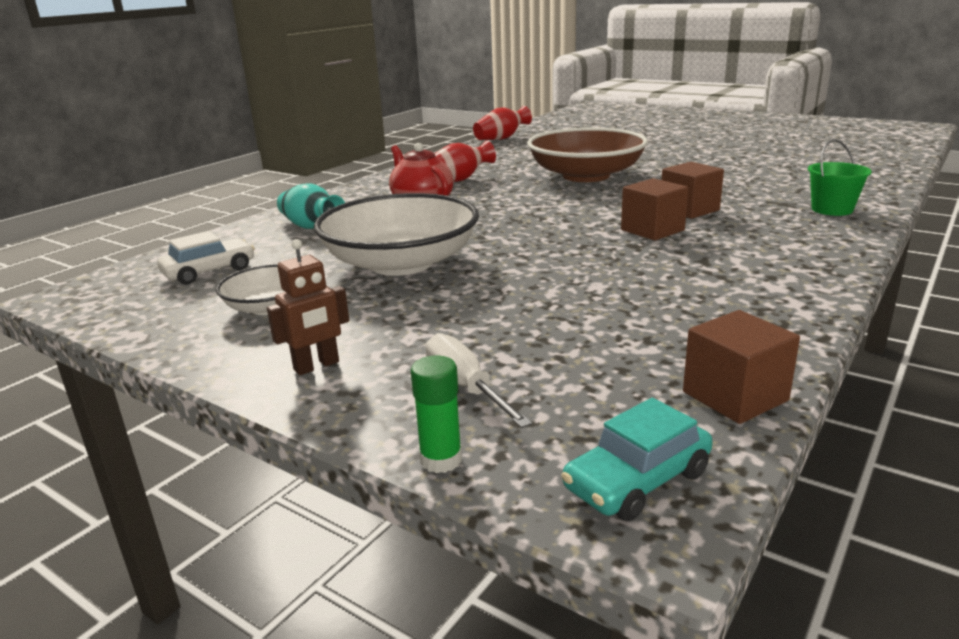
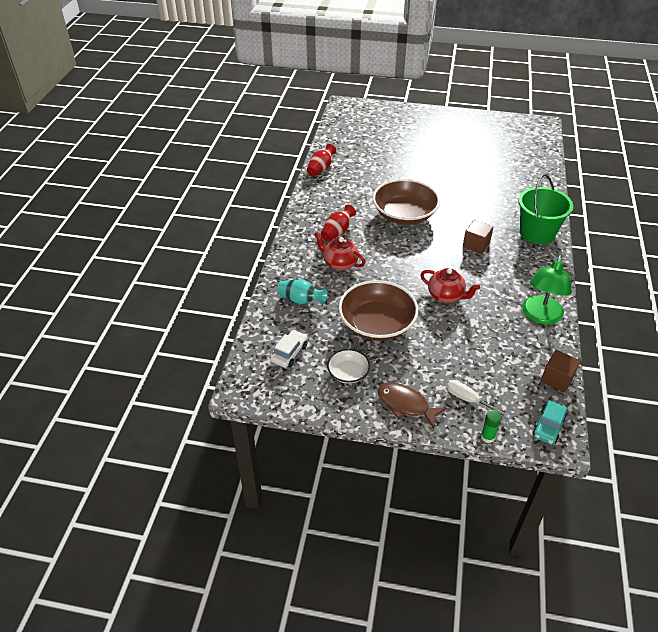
camera: 25 degrees left, 20 degrees up
(316, 366) = (405, 405): brown robot -> brown fish
(401, 263) = (377, 324): white bowl -> brown bowl
(571, 251) = (446, 296): none -> red teapot
(652, 230) = (470, 268): brown cube -> none
(763, 299) = (540, 316): none -> green lamp
(832, 209) = (537, 233): green bucket -> green bucket, size x1.90

